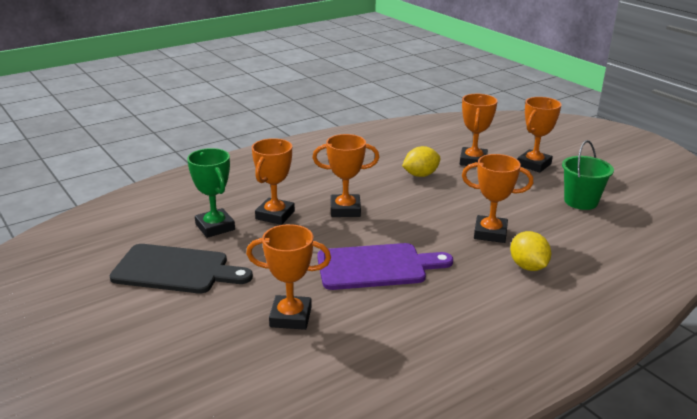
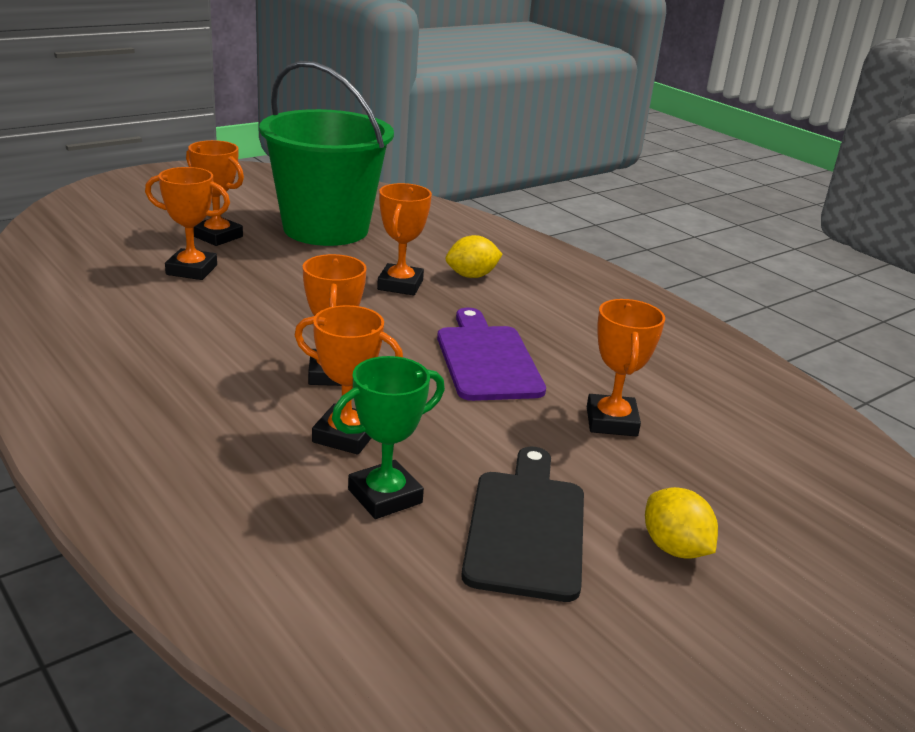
camera: 95 degrees left, 0 degrees up
(420, 175) = (227, 310): yellow lemon -> yellow lemon (674, 548)
(580, 201) = (325, 229): green bucket -> green bucket, size x2.16

